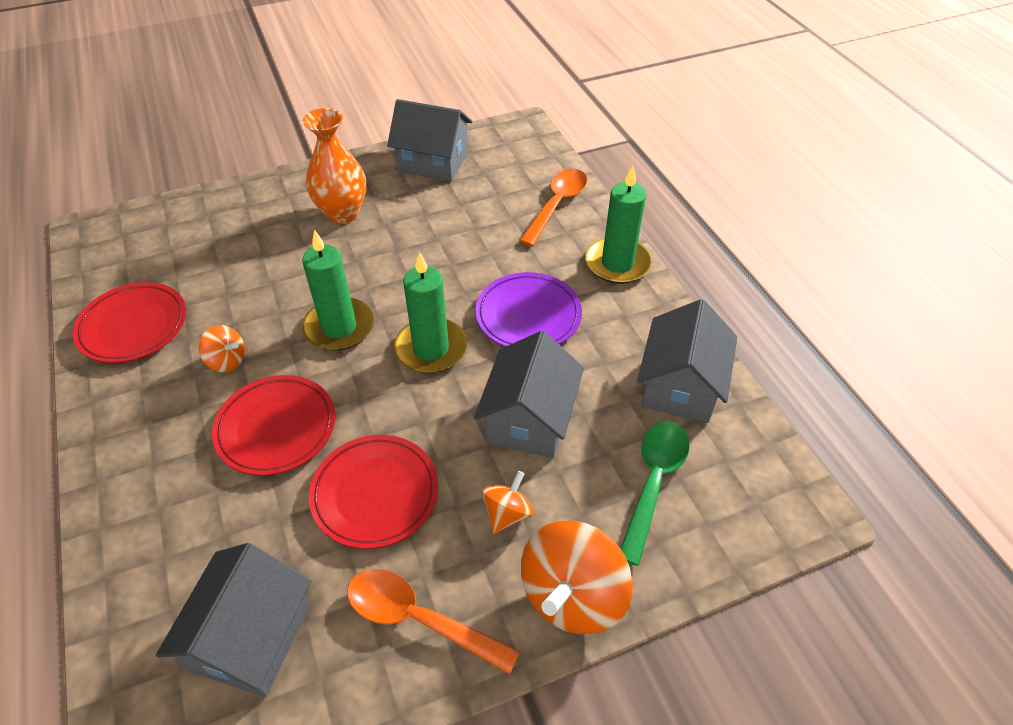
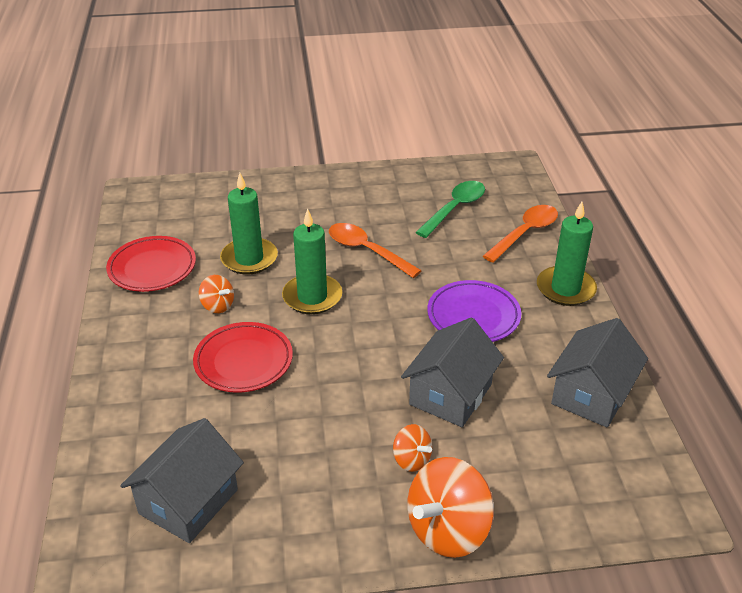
camera: 15 degrees right, 10 degrees down
(342, 213) = (338, 211): orange vase -> none
(375, 494) = (309, 424): red plate -> none
(418, 618) = (319, 518): orange spoon -> orange spoon (366, 251)
(431, 349) = (383, 326): green candle -> green candle (249, 259)
(433, 162) = (425, 182): grey house -> none
(507, 513) = (411, 460): orange spinning top -> orange spinning top turned 90 degrees clockwise
(653, 482) = (543, 463): green spoon -> green spoon (455, 208)

